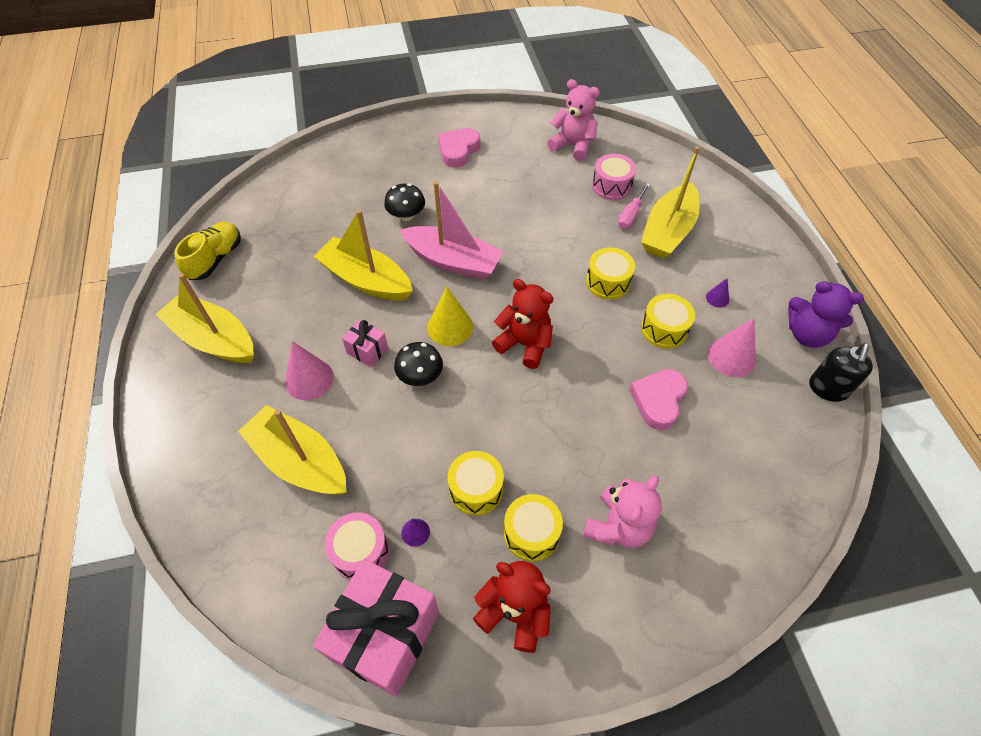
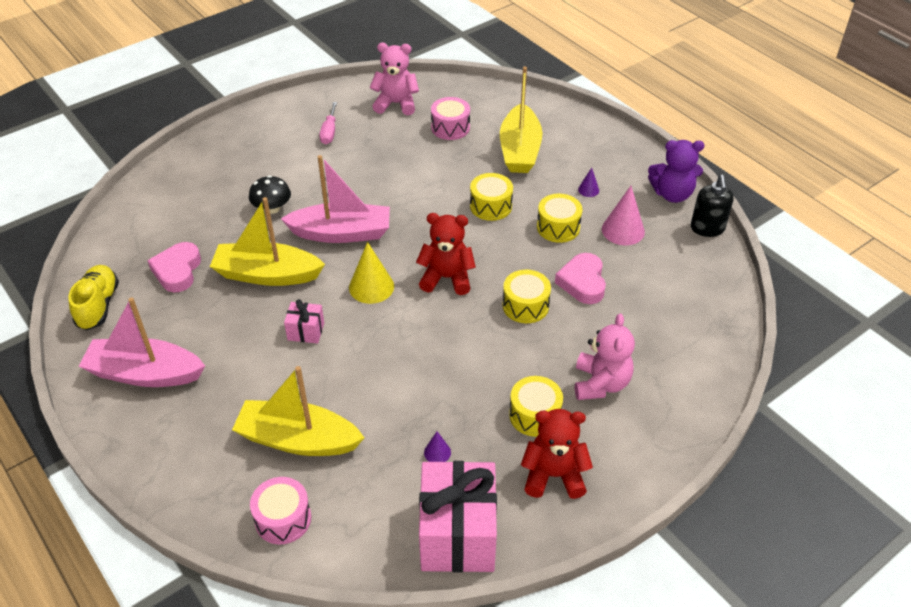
camera: 25 degrees left, 10 degrees down
(214, 339) = (145, 373): yellow boat -> pink boat
(309, 379) = (264, 373): pink cone -> none
(360, 551) = (398, 485): pink drum -> pink drum (283, 519)
(420, 376) = (368, 334): black mushroom -> none
(458, 150) = (288, 138): pink heart -> pink heart (177, 271)
(476, 489) = (470, 401): yellow drum -> yellow drum (525, 306)
(630, 215) = (480, 147): pink screwdriver -> pink screwdriver (329, 132)

